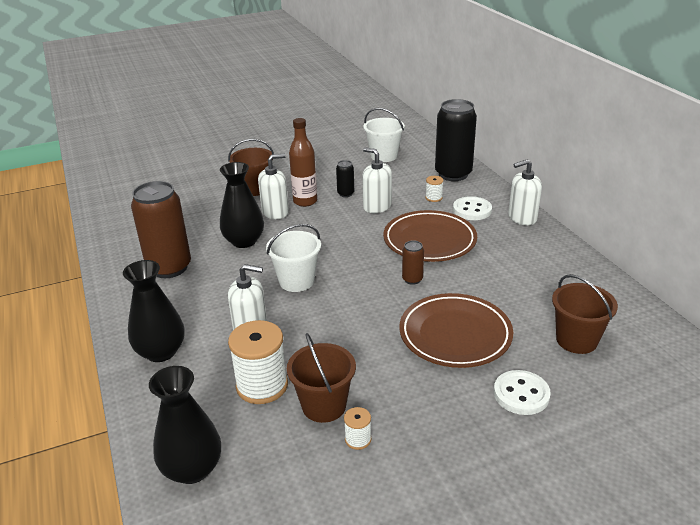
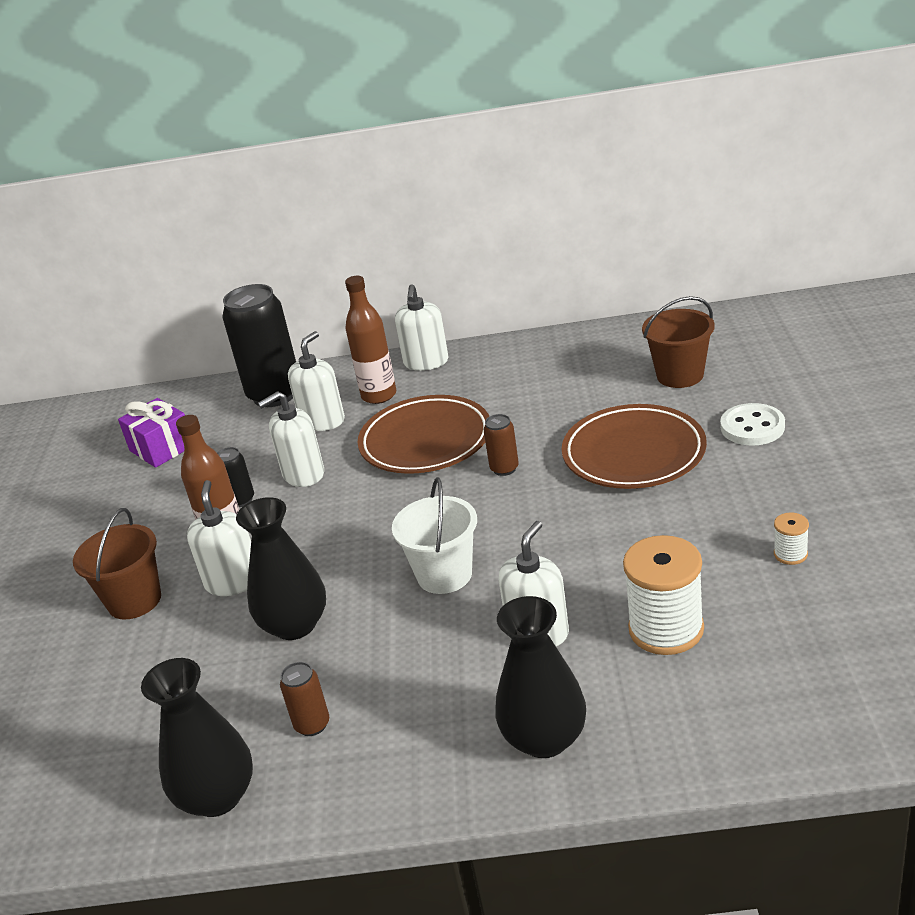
camera: 65 degrees left, 0 degrees up
(169, 268) = (312, 725): brown can -> brown can, size x0.45
(192, 469) = (807, 707): black vase -> black vase (217, 796)
(324, 406) = (724, 575): brown bucket -> none
(384, 156) = (162, 448): white bucket -> purple gift
(433, 198) = (322, 421): white spool -> white soap dispenser
(472, 210) = (379, 395): white button -> brown bottle

